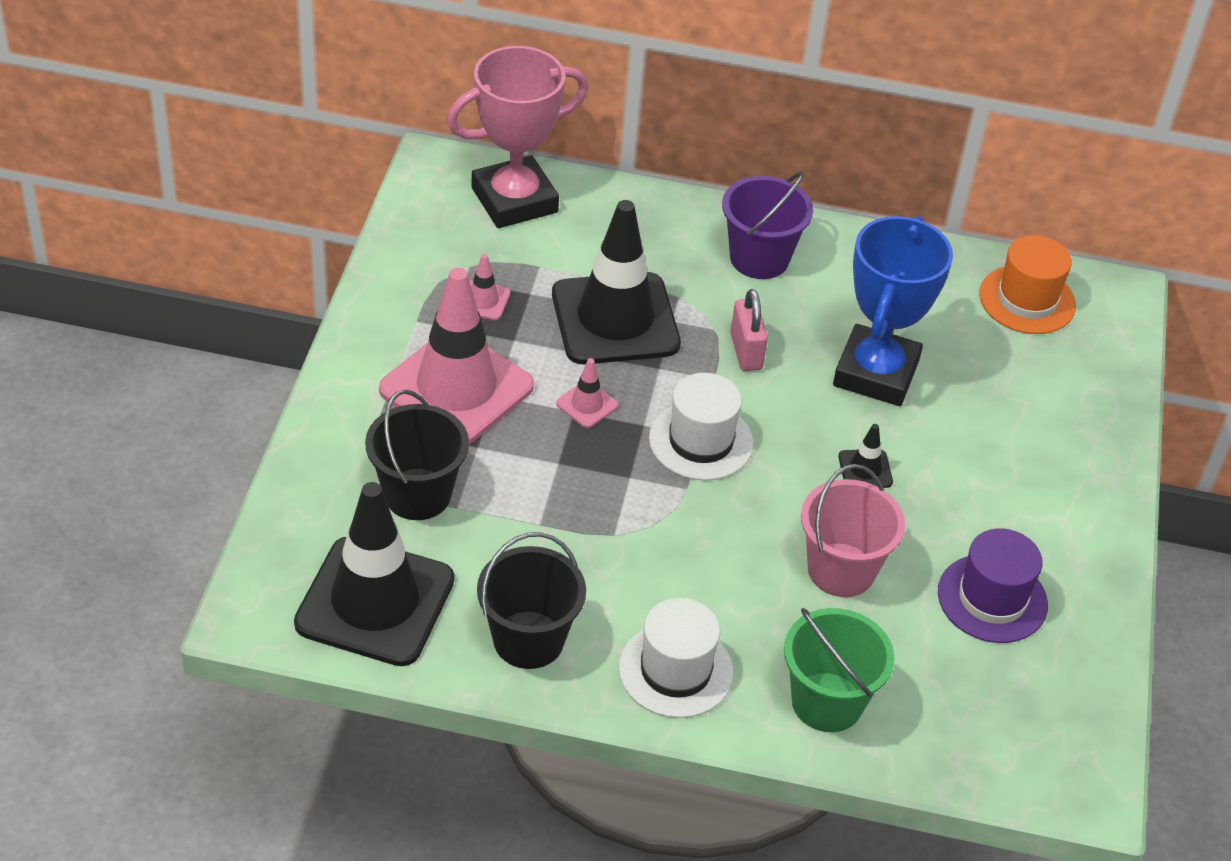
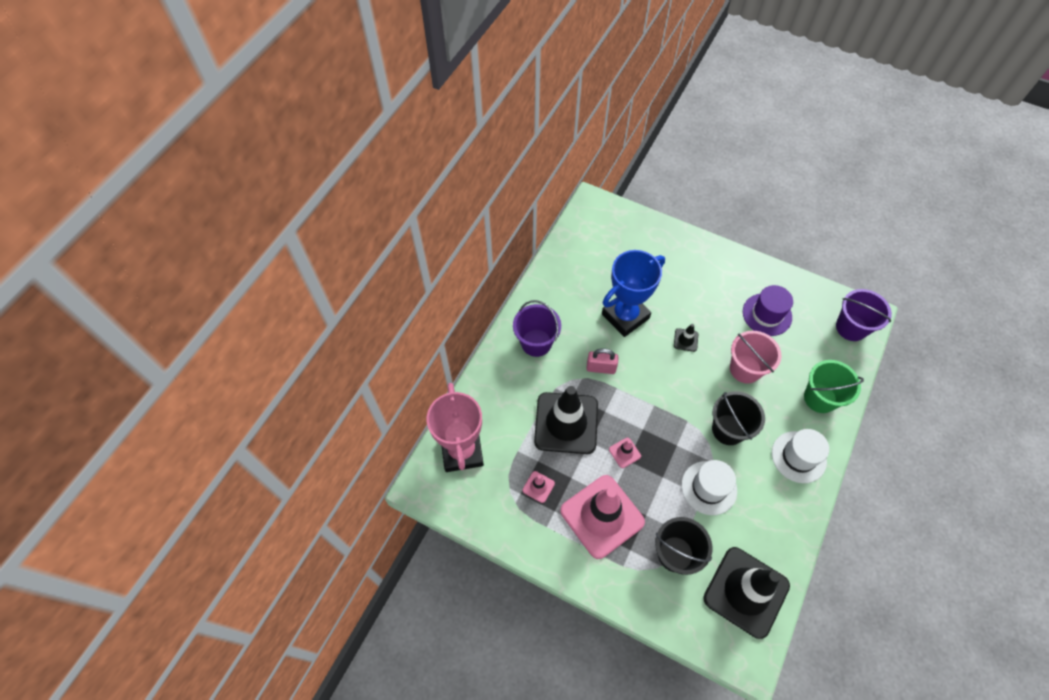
camera: 70 degrees left, 15 degrees up
(528, 640) = (776, 520): black bucket -> black bucket (728, 429)
(701, 441) = (657, 406): white hat -> white hat (709, 487)
(876, 373) = (625, 316): blue trophy -> blue trophy turned 75 degrees counterclockwise
(1027, 300) = (589, 239): orange hat -> none
(1034, 756) = (851, 327): none -> purple bucket

